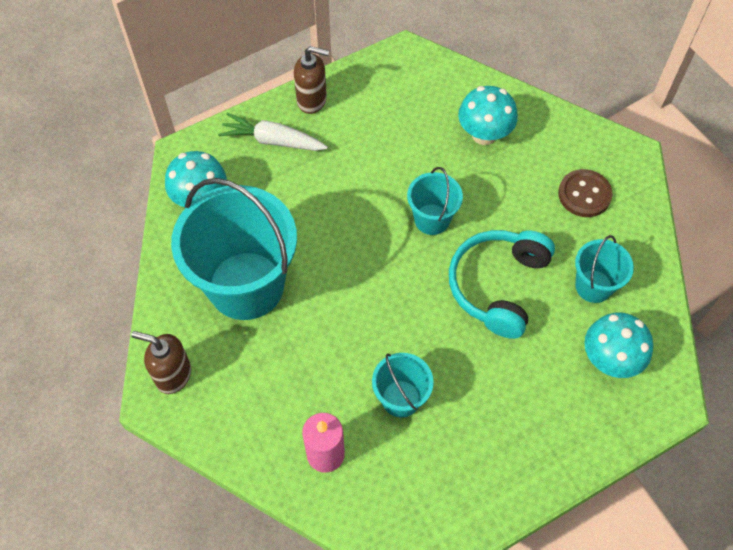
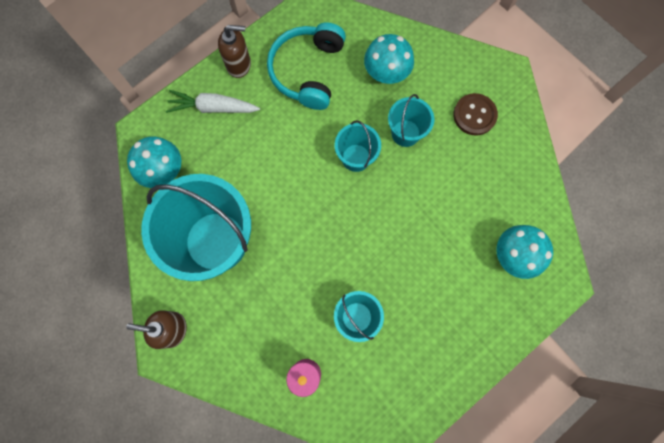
camera: 10 degrees left, 15 degrees up
(498, 286) = (418, 207): turquoise headphones -> turquoise headphones (308, 71)
(593, 286) = (492, 195): turquoise bucket -> turquoise bucket (405, 133)

